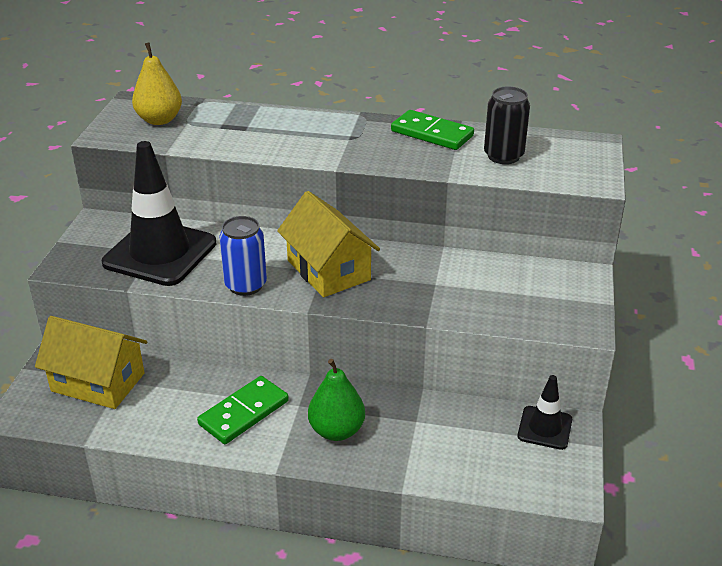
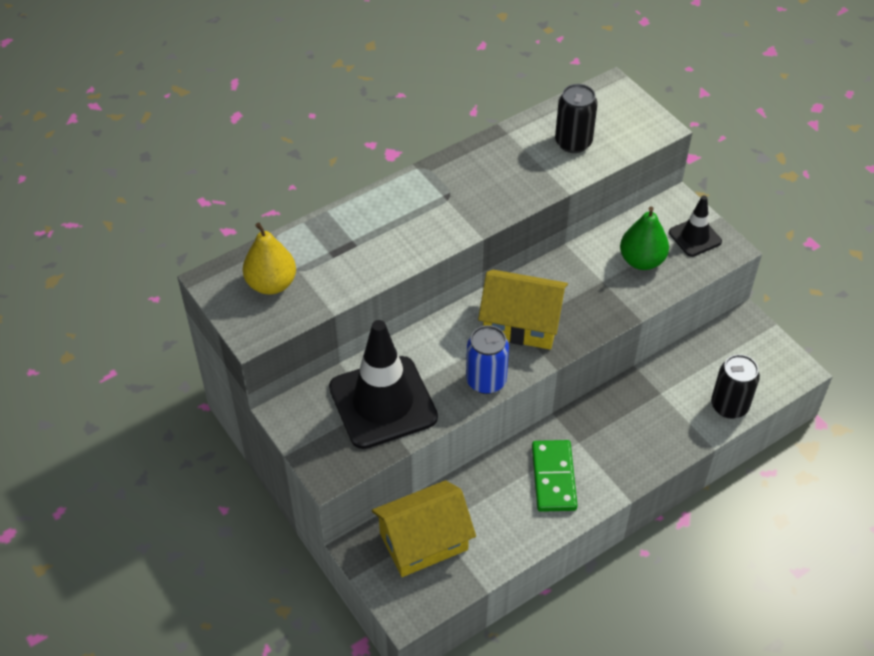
camera: 45 degrees left, 15 degrees up
(336, 430) = (626, 440): green pear -> green pear (641, 261)
(432, 134) = (497, 153): green domino -> none
(463, 471) = (729, 406): none -> black can
(545, 428) = (734, 336): black traffic cone -> black traffic cone (695, 237)

